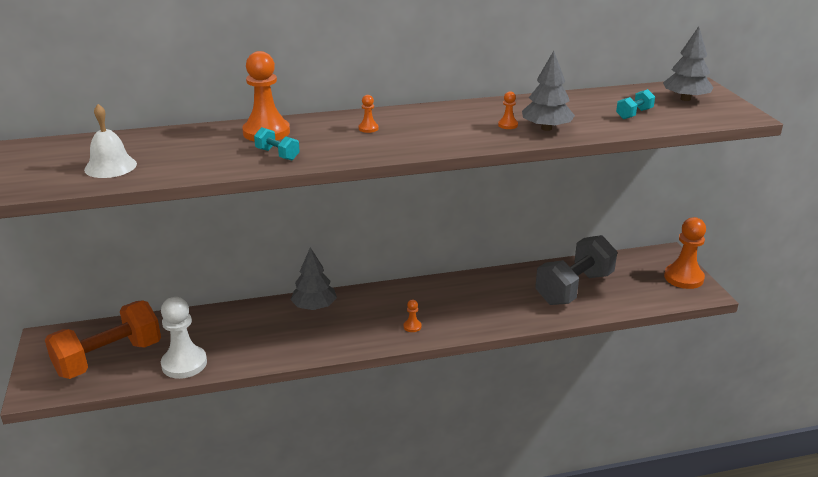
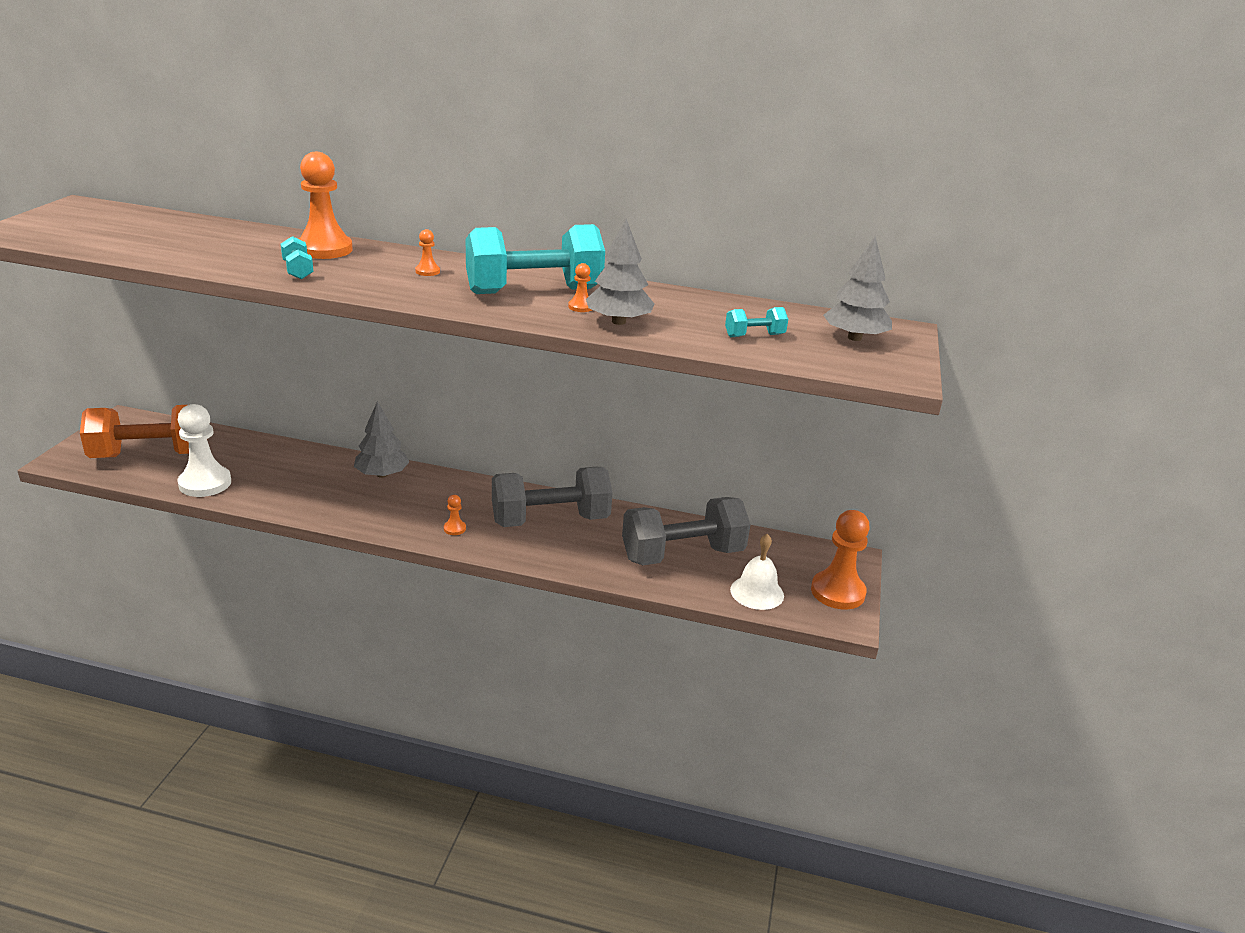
camera: 25 degrees right, 0 degrees up
(110, 166) = (140, 241): white bell -> white bell (757, 592)
(461, 122) = (534, 291): none -> turquoise dumbbell
(468, 296) = (550, 520): none -> grey dumbbell

